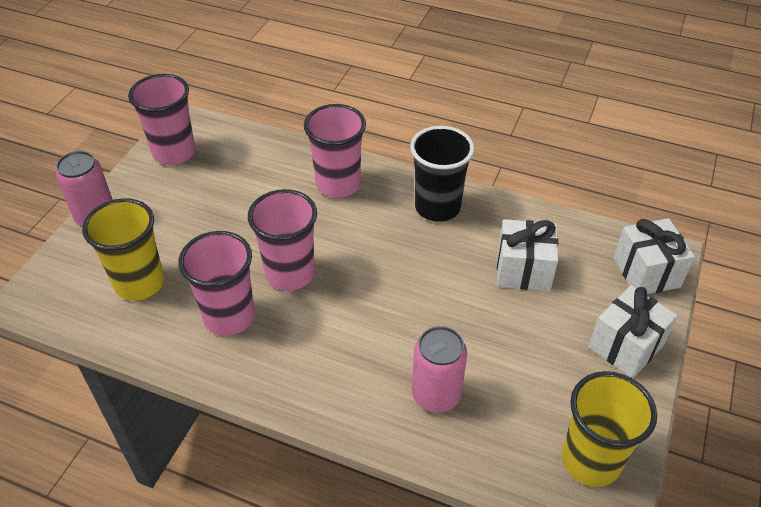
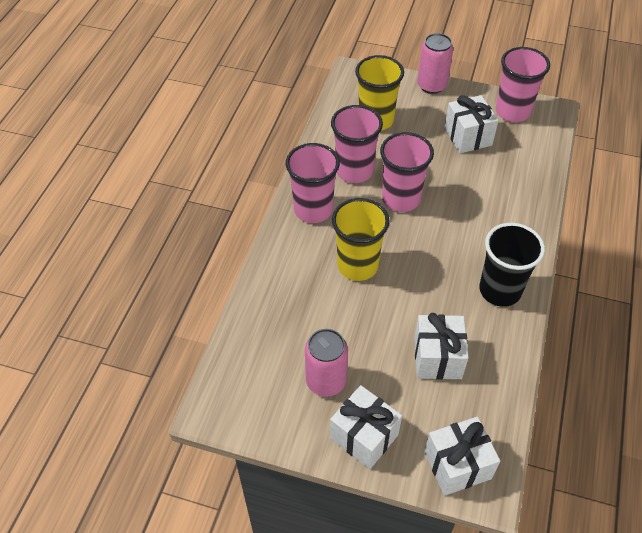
camera: 85 degrees right, 5 degrees up
(202, 197) = (467, 137): none -> white gift
(338, 184) = (507, 217): pink cup -> pink cup (313, 210)
(436, 395) = (300, 297): pink can -> pink can (326, 381)
(590, 460) = (250, 399): yellow cup -> yellow cup (357, 265)

